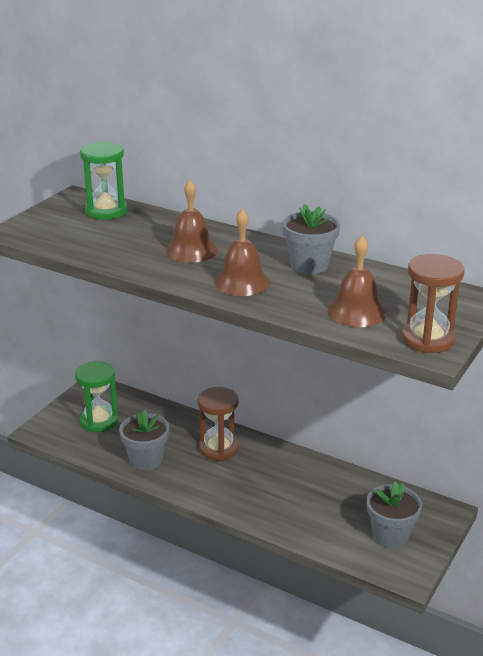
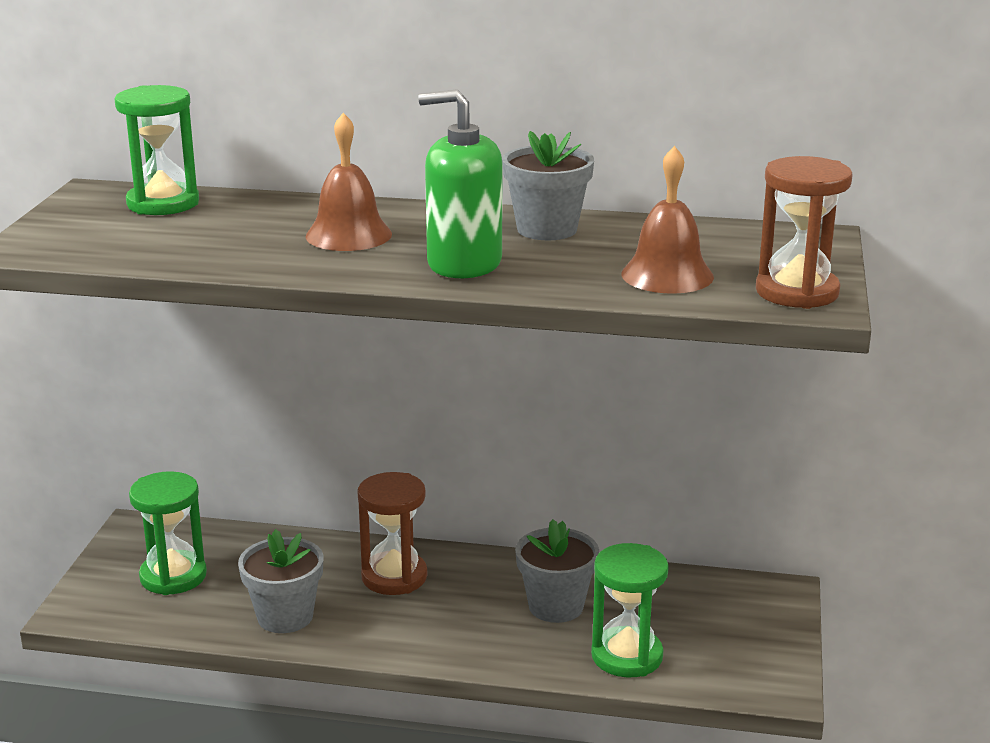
camera: 20 degrees left, 5 degrees down
(242, 282) = (464, 263): brown bell -> green soap dispenser
(326, 531) = (627, 656): none -> green hourglass
(390, 535) = (722, 641): grey flower pot -> grey flower pot (556, 606)

